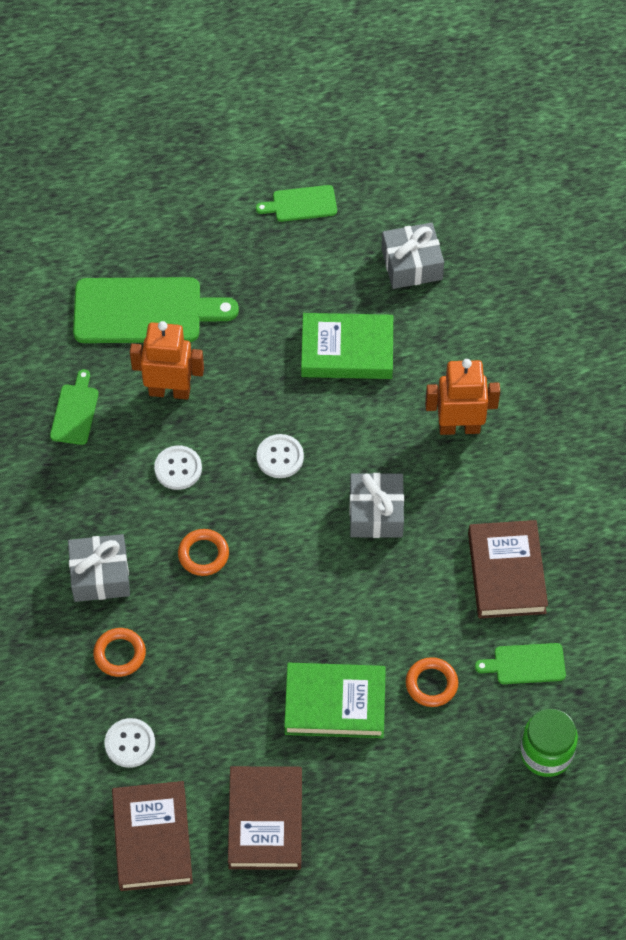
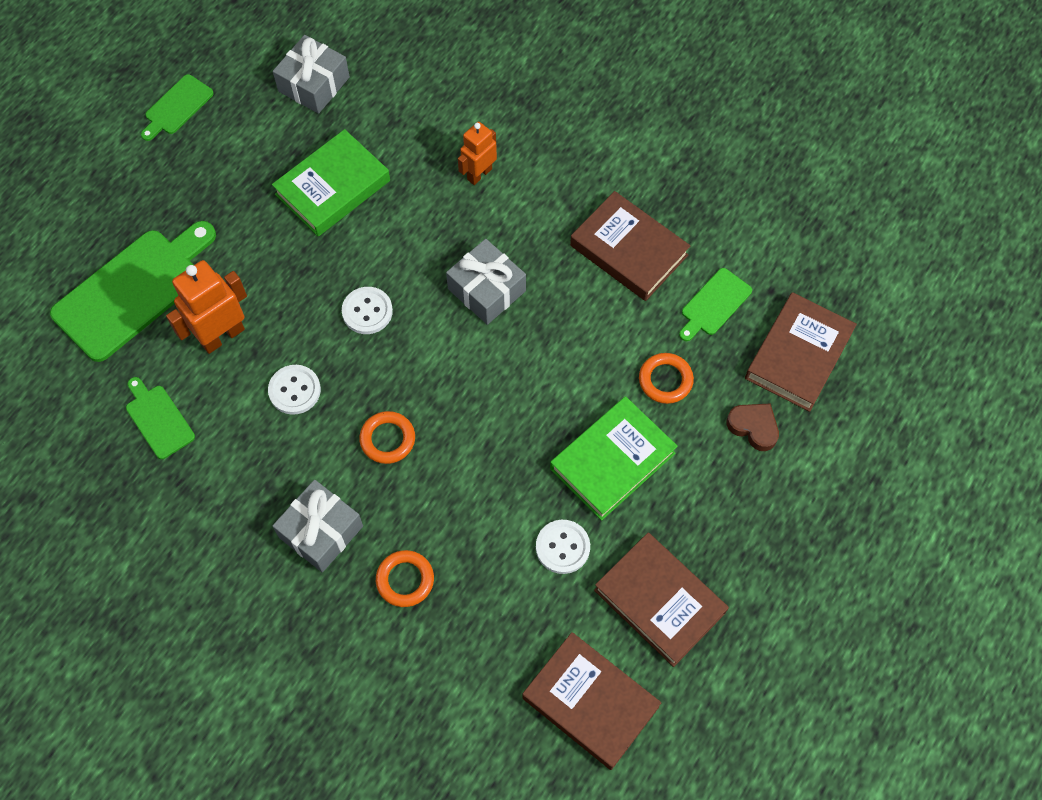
camera: 45 degrees left, 5 degrees up
(130, 743) = (490, 644): white button -> white button (562, 547)
(457, 771) = (753, 427): none -> brown heart
(459, 427) = (479, 174): orange robot -> orange robot, size x0.65
(546, 753) = (798, 355): green jar -> brown book

